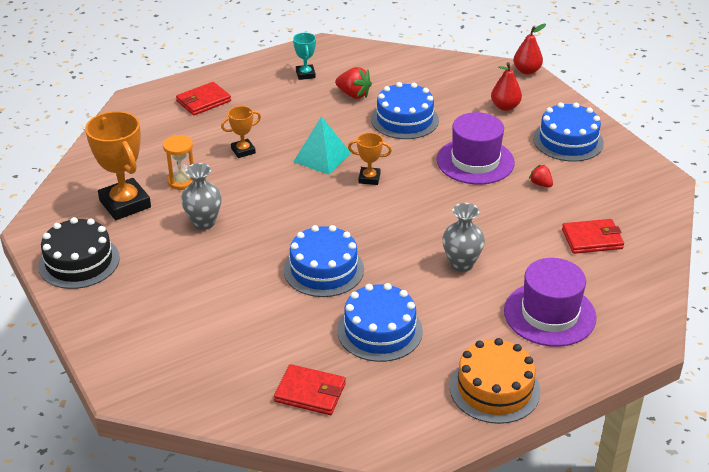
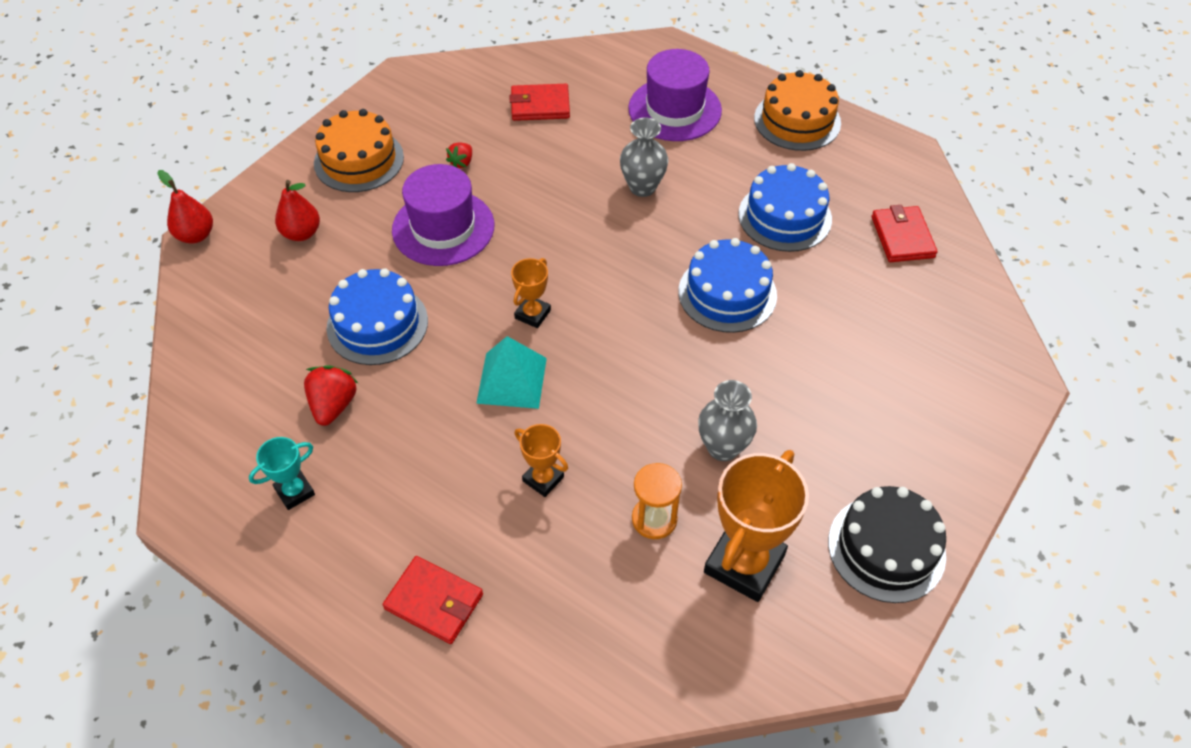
camera: 115 degrees left, 15 degrees up
(369, 178) = (532, 314): orange trophy -> orange trophy turned 45 degrees clockwise
(568, 141) = (359, 160): blue cake -> orange cake
(592, 239) = (540, 105): red wallet -> red wallet turned 60 degrees counterclockwise

